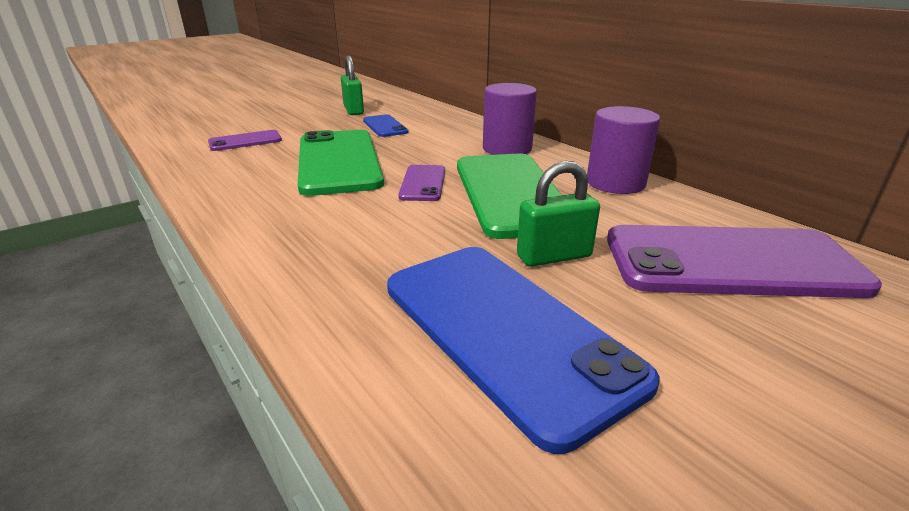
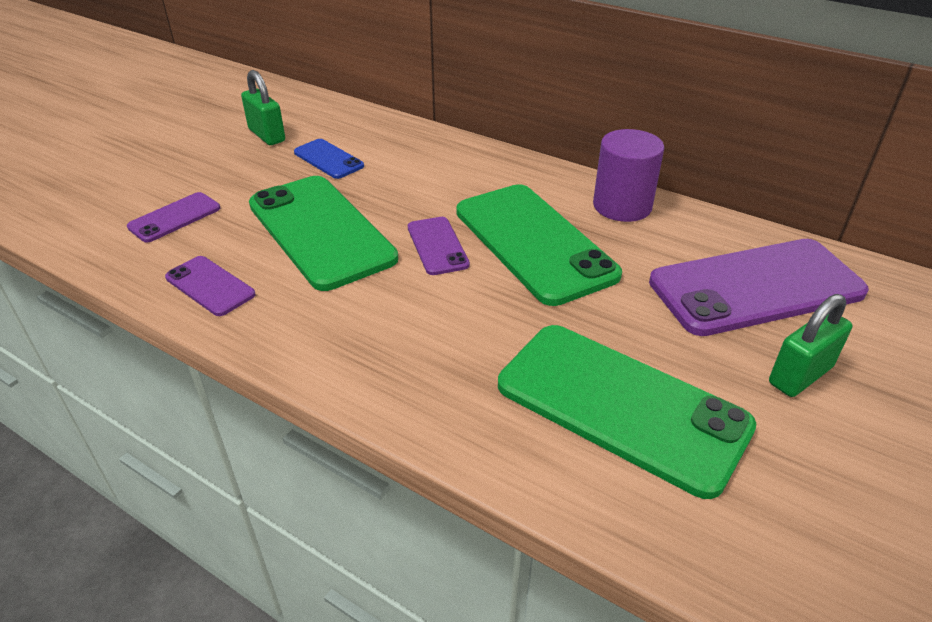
camera: 20 degrees left, 10 degrees up
(226, 179) = (210, 286): none -> purple phone
(505, 331) = (621, 406): blue phone -> green phone
(507, 148) = (490, 173): purple cylinder -> none
(554, 256) = (616, 315): green padlock -> green padlock (800, 375)

